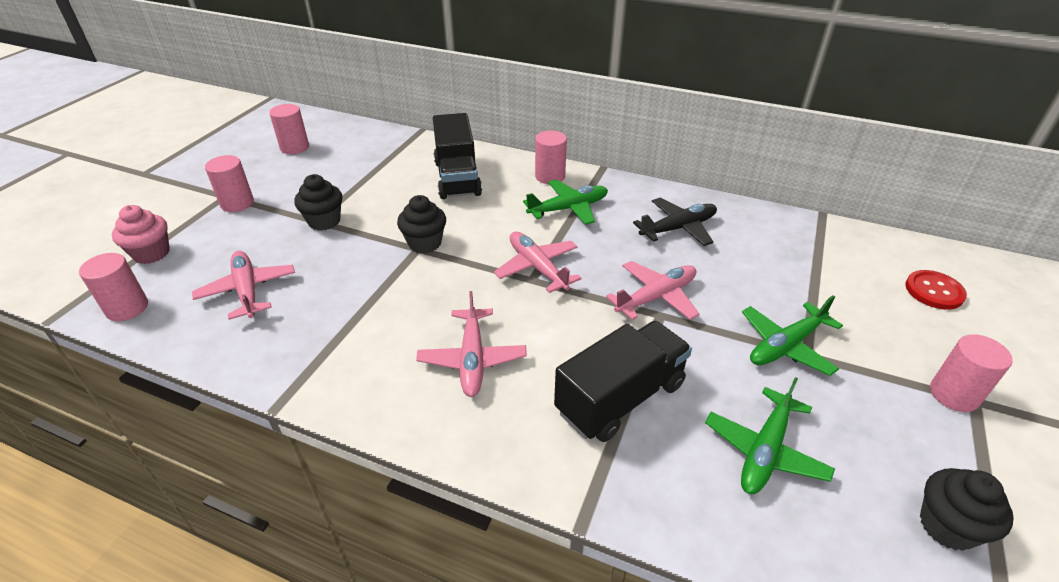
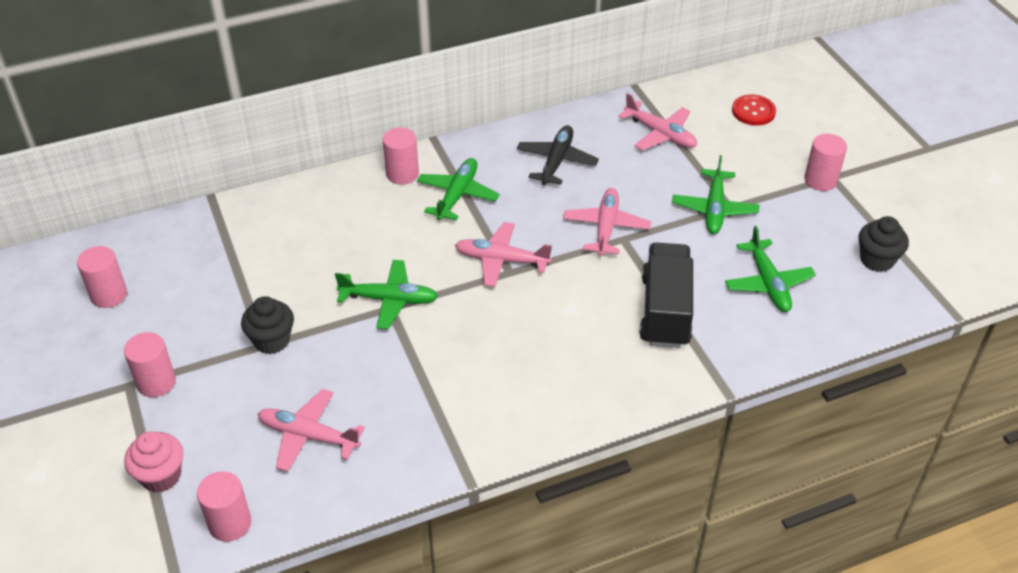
camera: 45 degrees left, 5 degrees up
(425, 243) = (389, 300): black cupcake -> green plane
(457, 178) = (325, 225): black truck -> none
(472, 359) = (549, 355): pink plane -> pink plane (660, 134)

